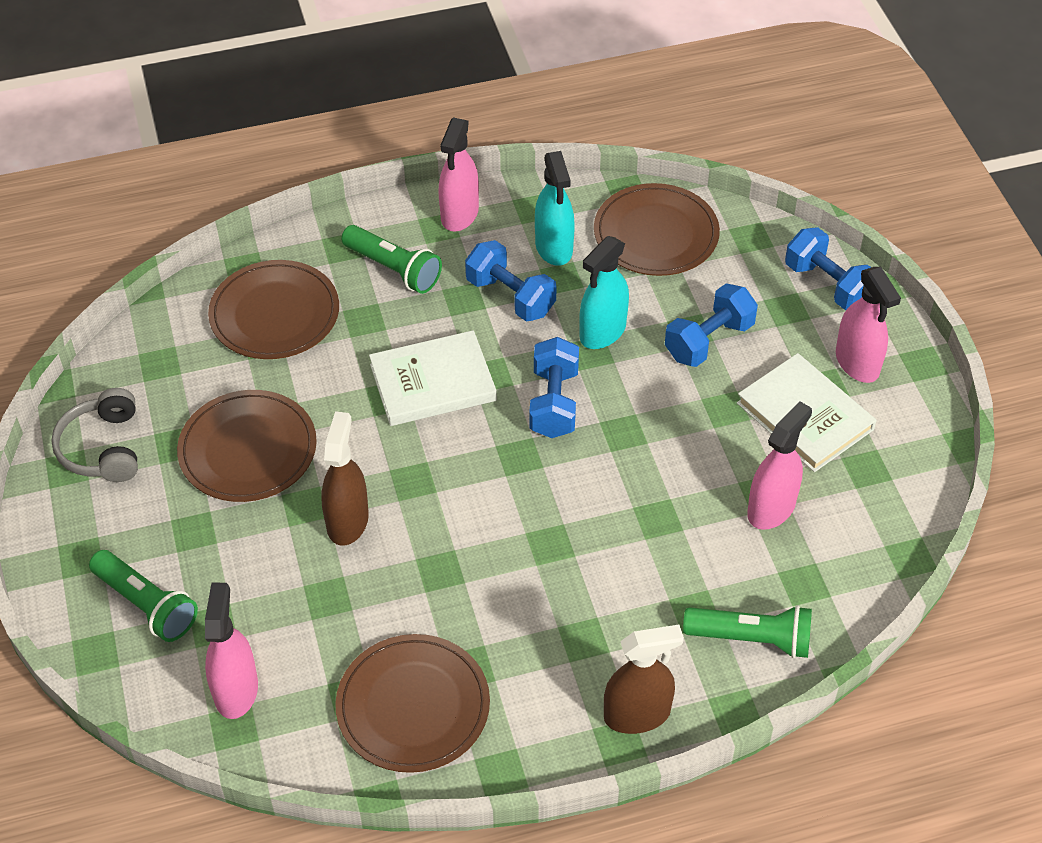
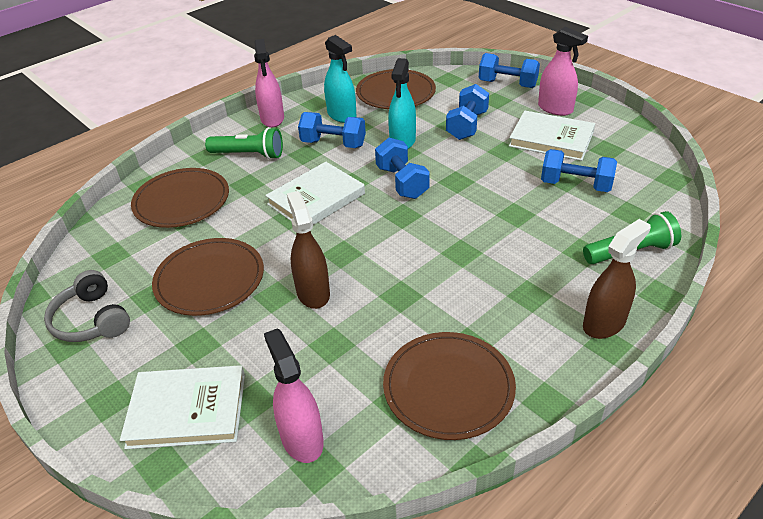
camera: 25 degrees left, 10 degrees down
(146, 605) = (187, 410): green flashlight -> white book
(771, 508) = (575, 185): pink spray bottle -> blue dumbbell

